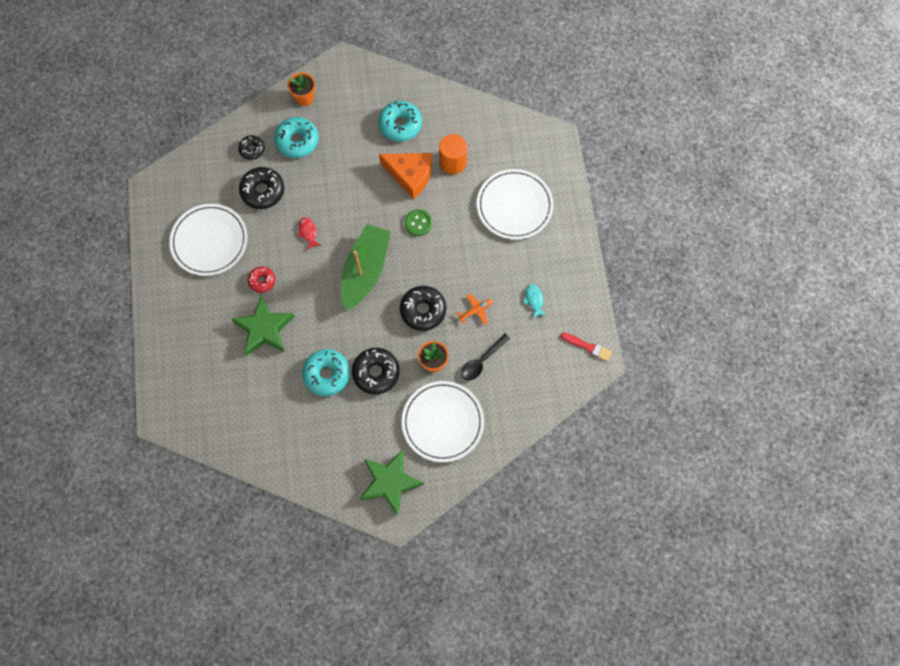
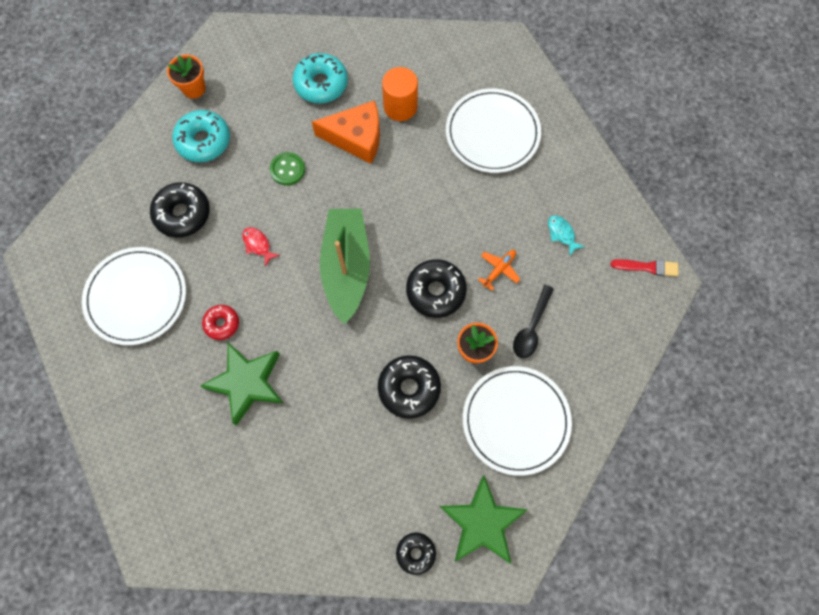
camera: 20 degrees left, 0 degrees up
(252, 149) = (151, 168): black donut -> black donut (416, 553)
(327, 374) = (348, 412): turquoise donut -> none
(418, 223) = (388, 190): green button -> green button (287, 169)

